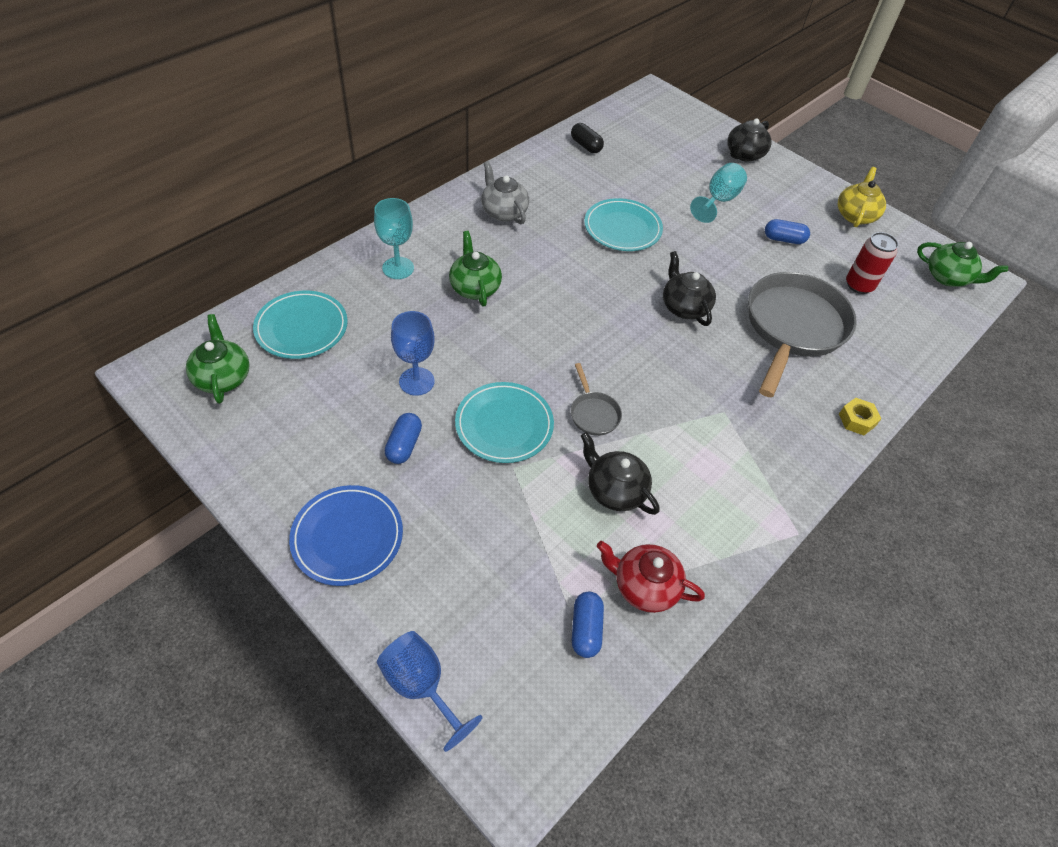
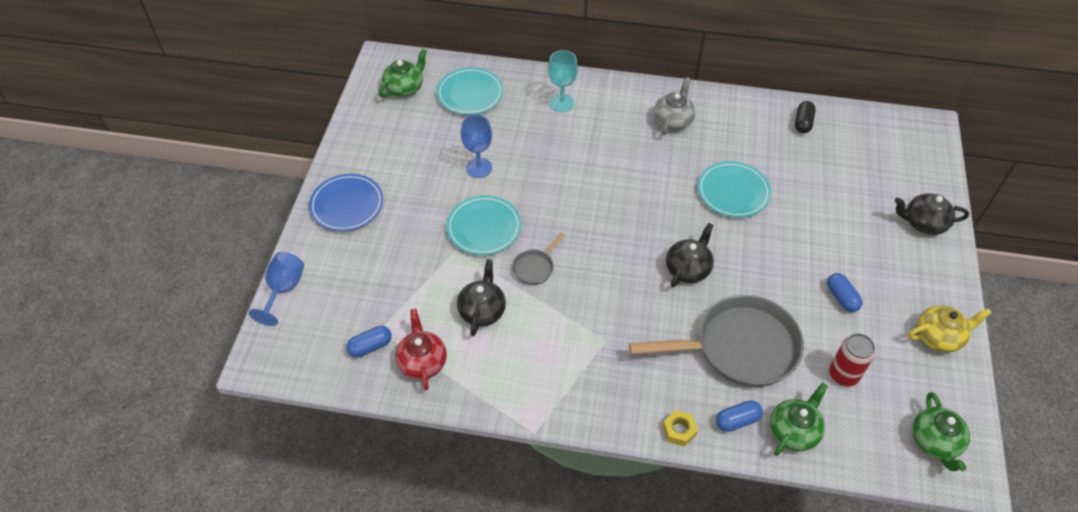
camera: 60 degrees right, 0 degrees up
(404, 445) = (427, 191): blue capsule -> blue capsule (737, 420)
(475, 287) = (584, 148): green teapot -> green teapot (794, 431)
(718, 200) = (838, 233): turquoise goblet -> none

